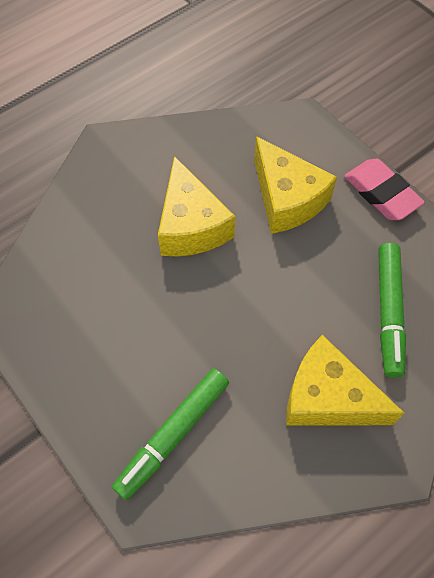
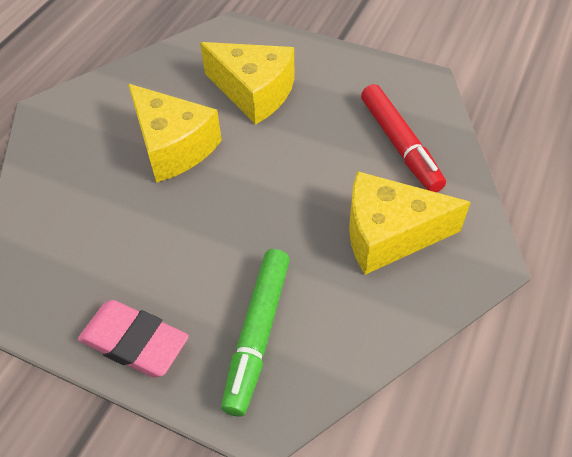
camera: 25 degrees left, 10 degrees down
(381, 193) = (336, 58): pink eraser -> pink eraser (134, 342)
(388, 312) = (400, 145): green marker -> red marker

